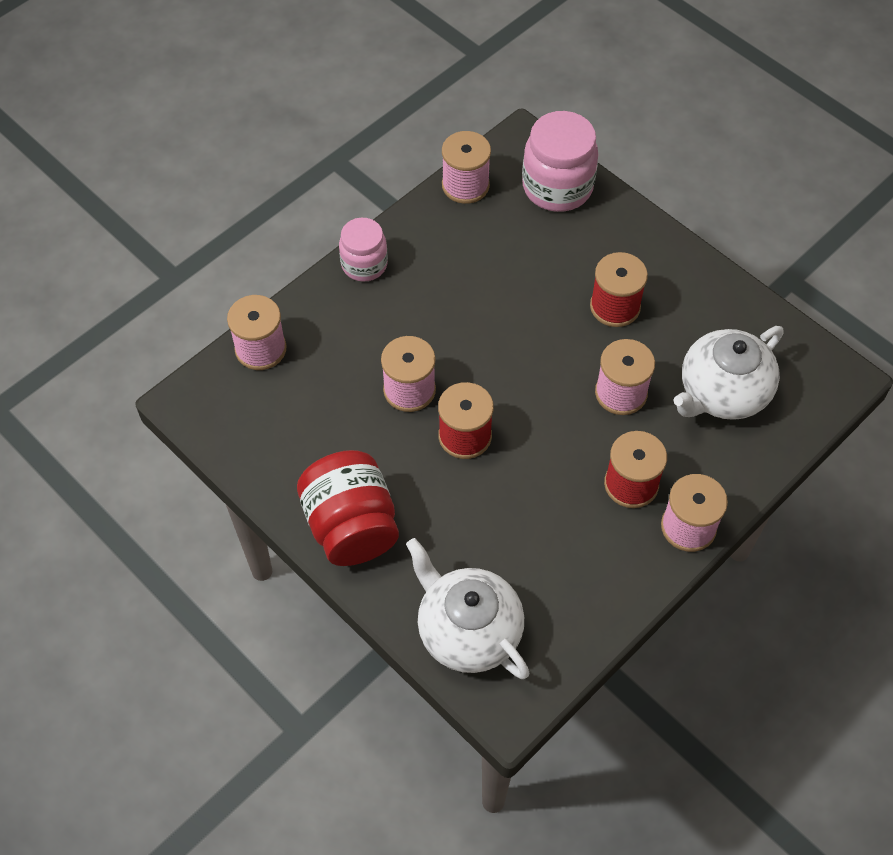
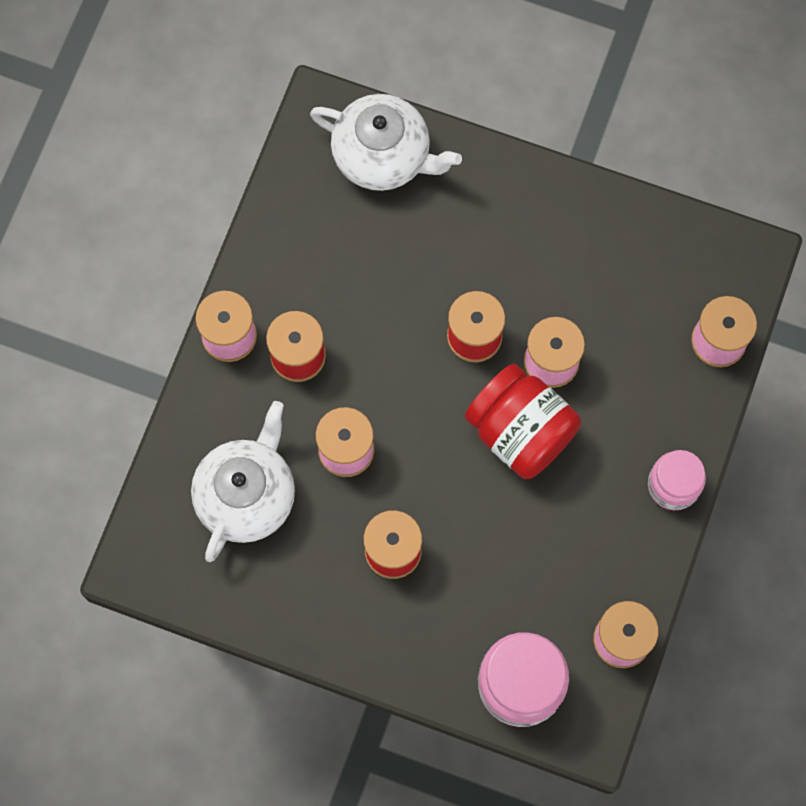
camera: 155 degrees right, 15 degrees up
(351, 526) = (532, 203): red jar -> red jar (520, 432)

